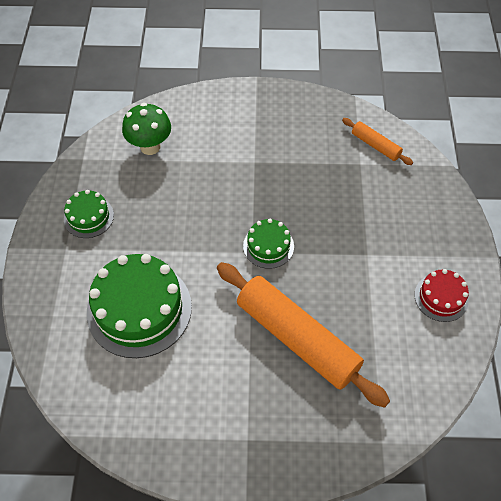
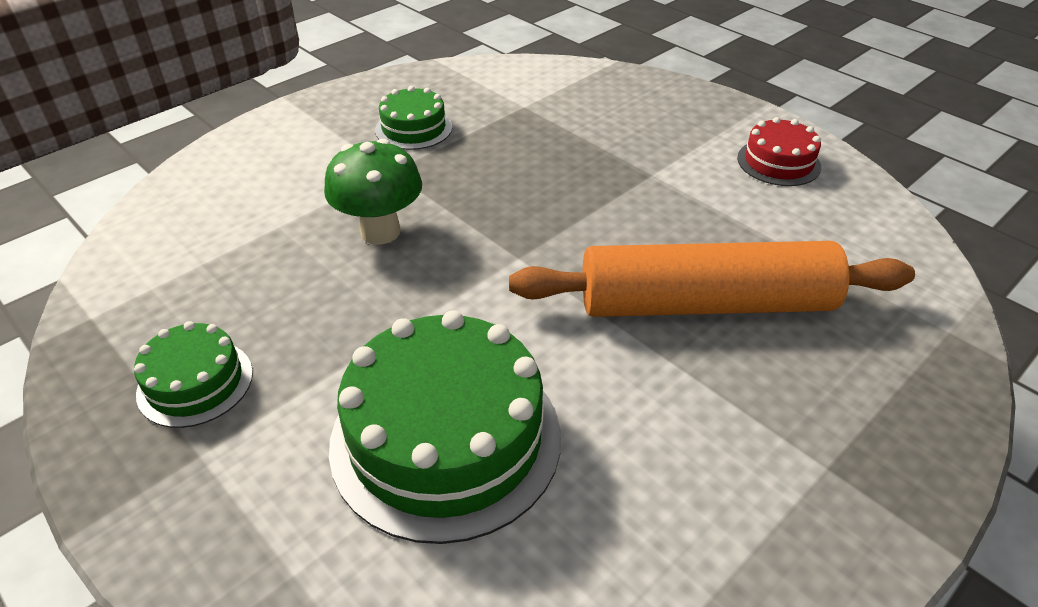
camera: 45 degrees left, 15 degrees down
(150, 147) = (205, 238): green mushroom -> green mushroom (380, 232)
(268, 246) = (530, 238): green cake -> green cake (413, 128)
(375, 145) = (517, 84): orange rolling pin -> none

